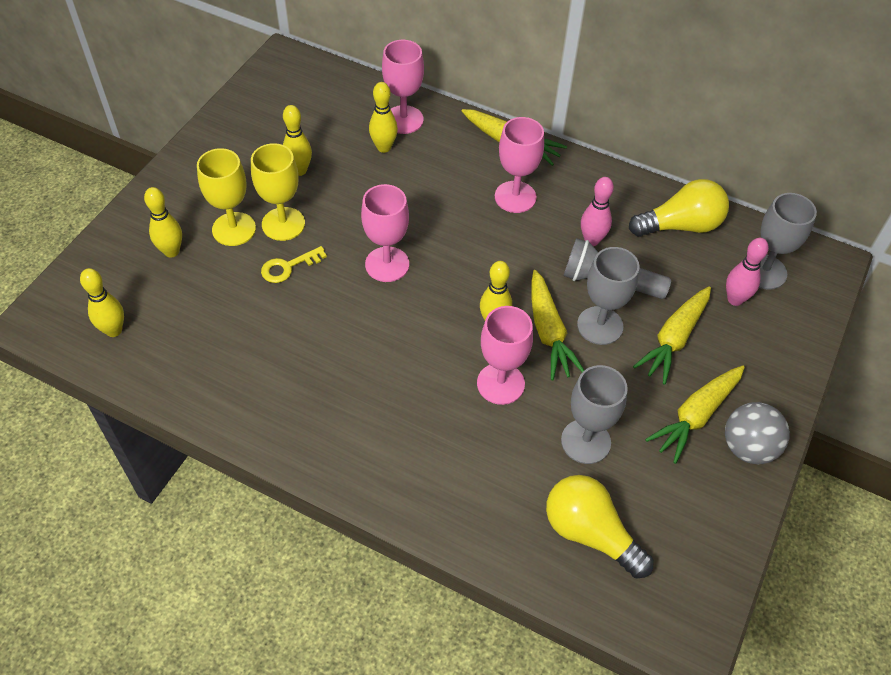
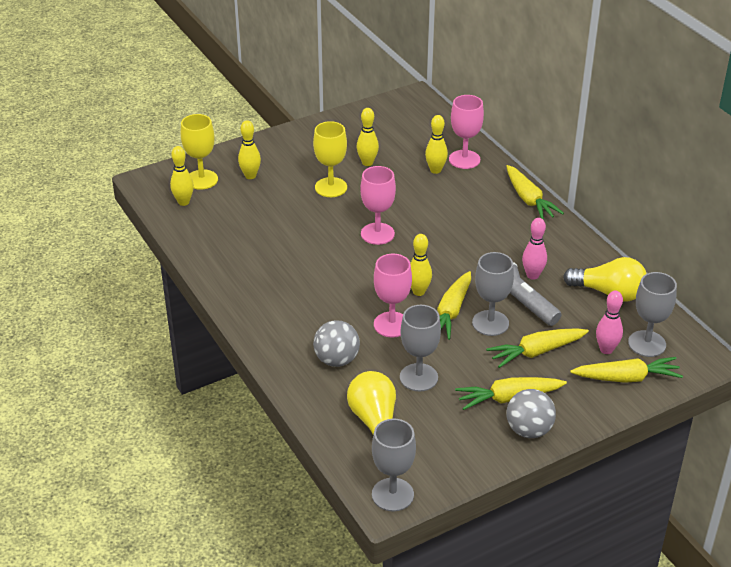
camera: 35 degrees right, 15 degrees down
(234, 229) = (298, 178): yellow goblet -> yellow goblet (202, 180)
(288, 267) = (313, 211): yellow key -> none
(479, 468) = (336, 360): none -> grey ball
(515, 197) = (501, 231): pink goblet -> none
(687, 625) = (392, 494): none -> grey goblet
(781, 325) = (627, 378): none -> yellow carrot

